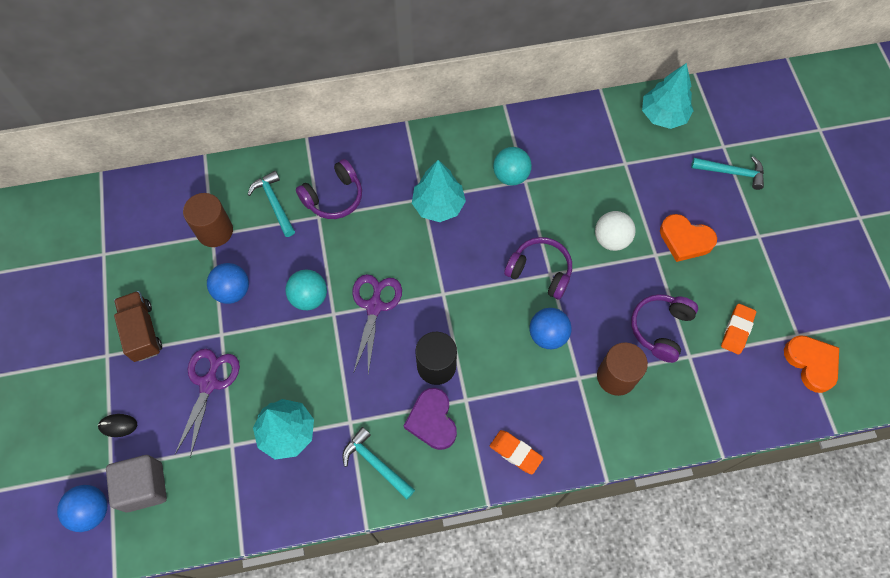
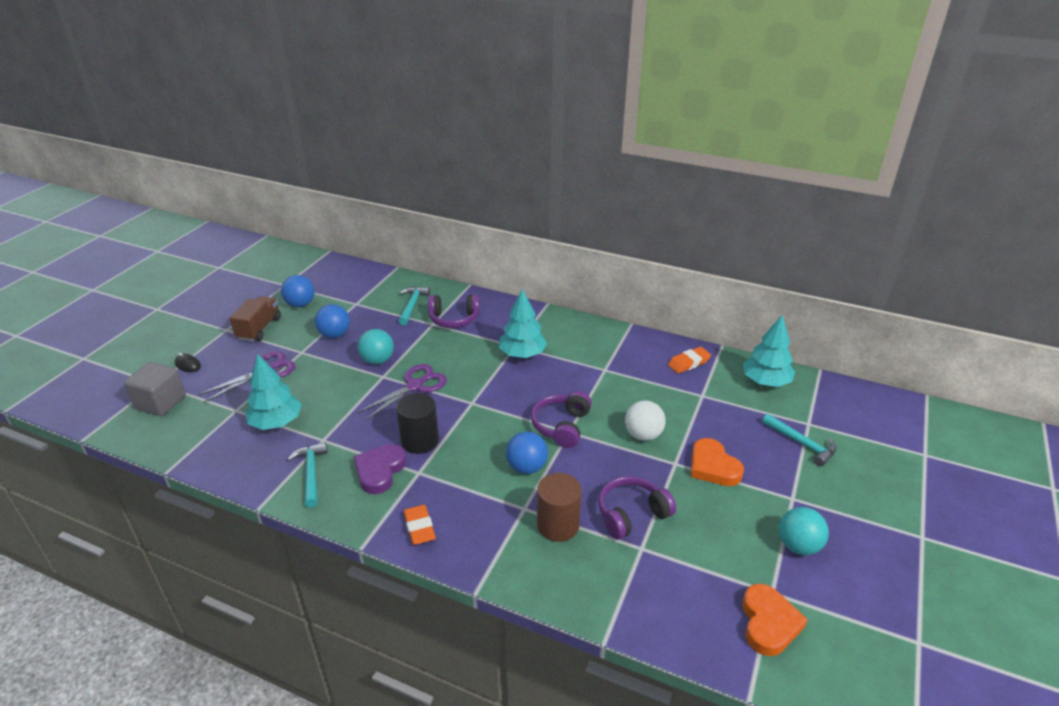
camera: 35 degrees right, 30 degrees down
(92, 511) = (119, 398): blue ball -> blue ball (300, 304)
(215, 231) = (360, 302): brown cylinder -> none
(510, 176) = (596, 362): turquoise ball -> turquoise ball (798, 546)
(540, 271) = (561, 426): purple headphones -> purple headphones turned 135 degrees counterclockwise
(737, 330) = (707, 554): orange eraser -> orange eraser (688, 363)

